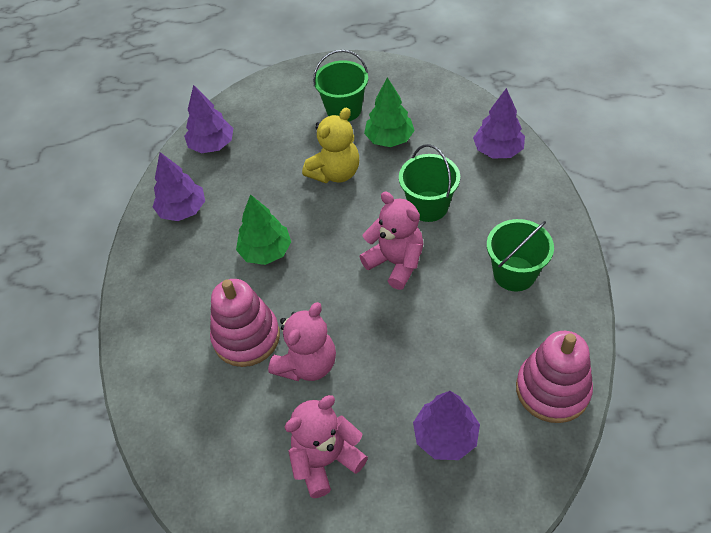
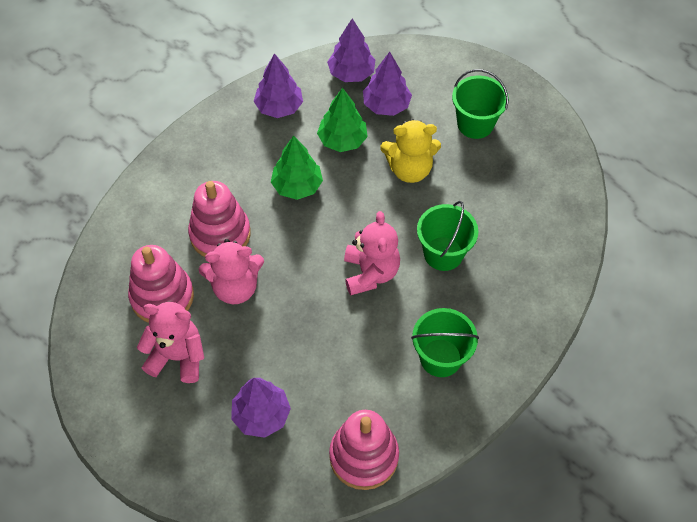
camera: 40 degrees right, 5 degrees up
(255, 427) = (162, 297): none -> pink stacking toy
(389, 139) = (480, 177): green tree -> green tree (342, 140)
(498, 150) = (549, 258): purple tree -> purple tree (386, 105)

